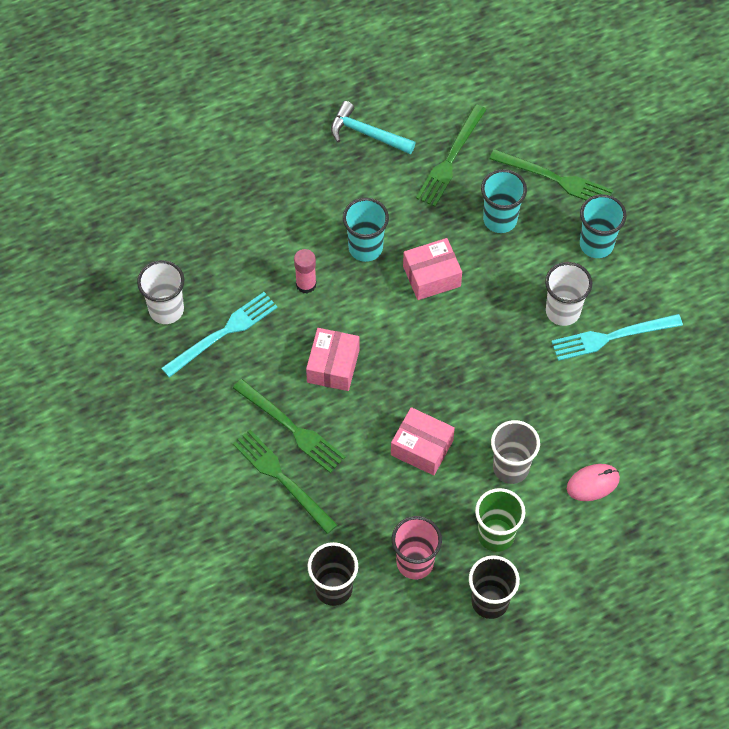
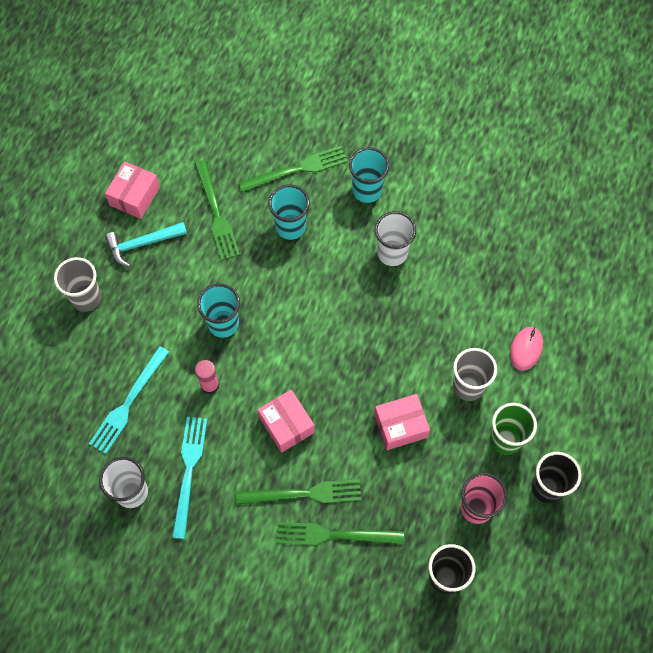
camera: 45 degrees left, 5 degrees up
(281, 138) = (86, 298): none -> grey cup
(431, 276) = (286, 304): pink box -> pink box (134, 196)
(612, 337) = (438, 243): turquoise fork -> turquoise fork (128, 402)

